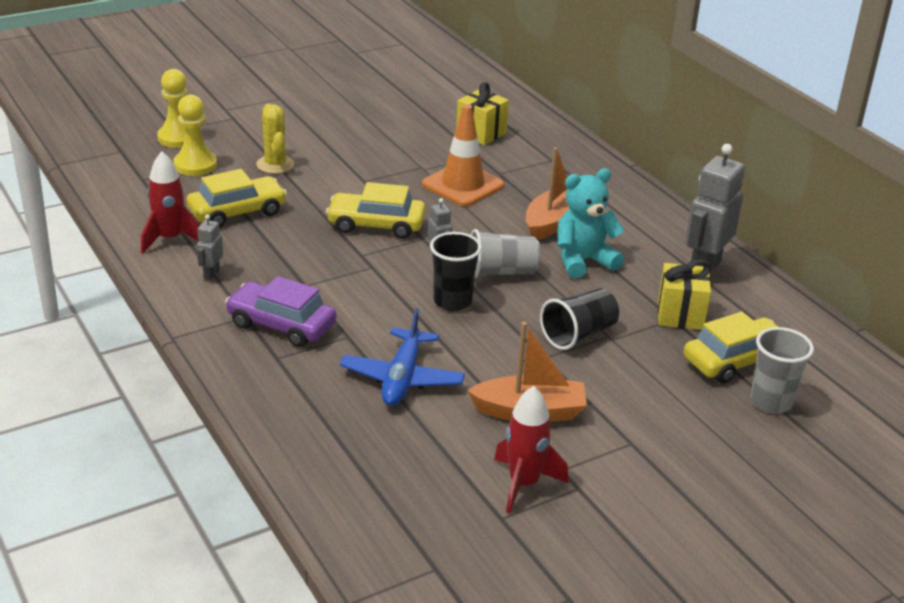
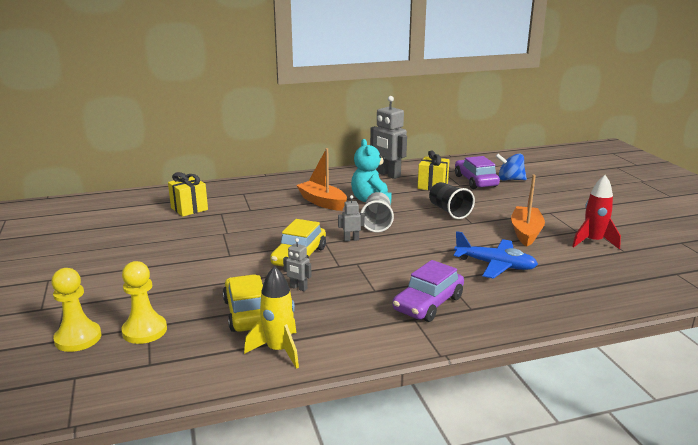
camera: 75 degrees left, 10 degrees down
(170, 239) = (279, 350): red rocket -> yellow rocket
(211, 274) = (346, 331): grey robot -> grey robot (298, 288)
(275, 165) = (175, 290): yellow cactus -> none
(452, 301) = (408, 241): black cup -> none
(463, 185) = (259, 222): orange traffic cone -> none
(735, 360) = (475, 181): yellow car -> purple car
(771, 401) = (510, 179): grey cup -> blue spinning top

